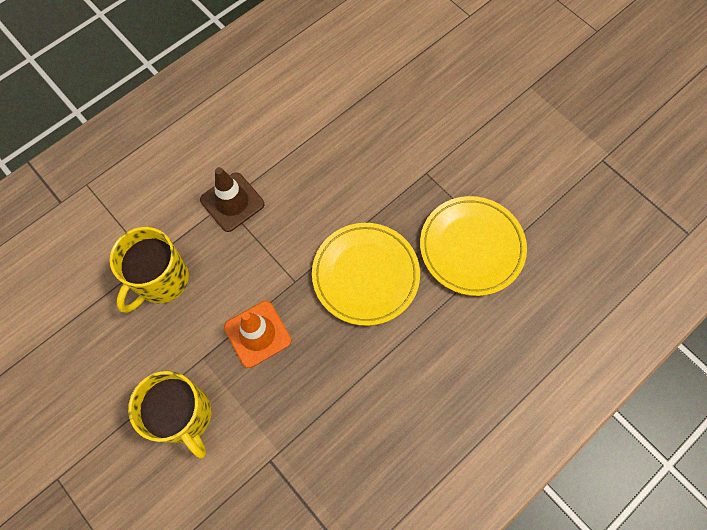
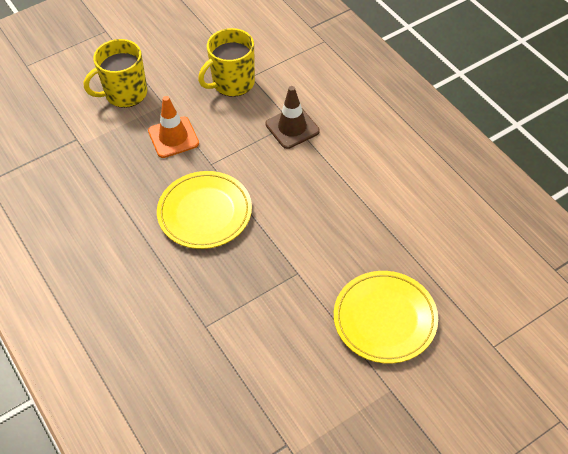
camera: 100 degrees right, 15 degrees down
(161, 280) = (232, 83): yellow mug -> yellow mug turned 75 degrees counterclockwise
(471, 247) = (212, 298): yellow plate -> yellow plate (385, 319)

